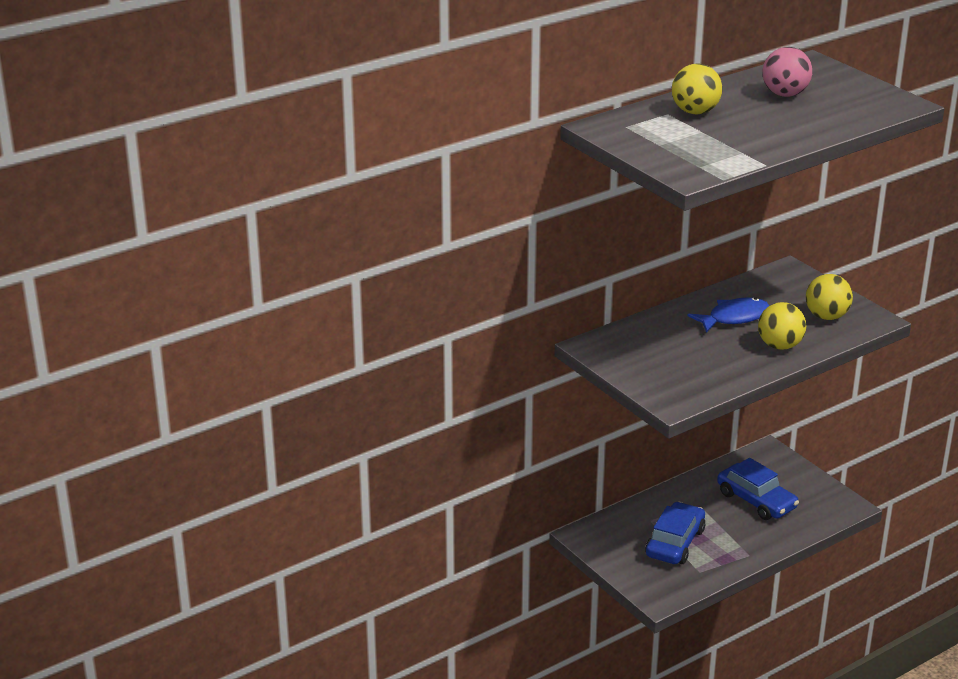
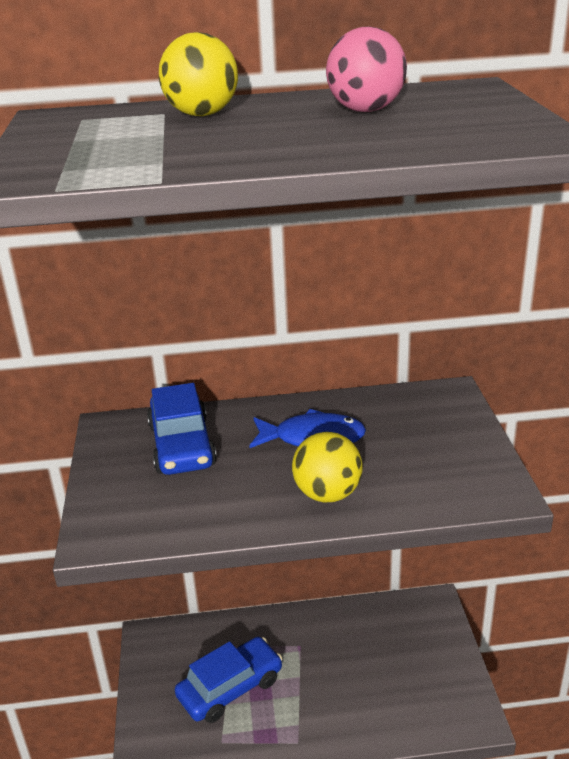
camera: 30 degrees right, 0 degrees up
(756, 500) = (367, 666): blue car -> blue car (181, 445)
(826, 316) = (435, 469): yellow ball -> none

